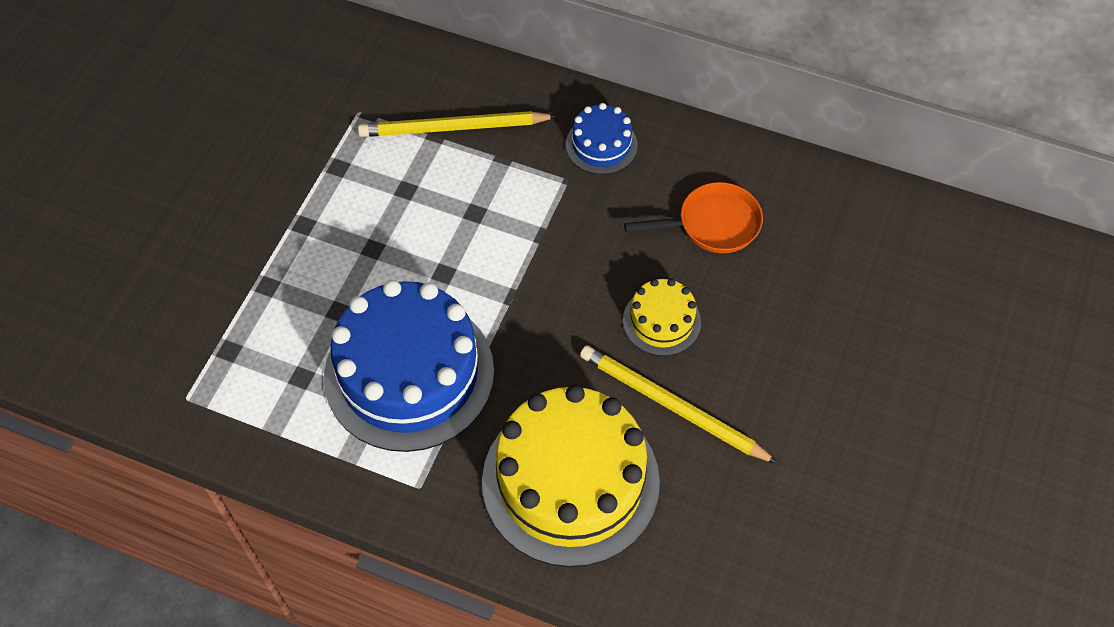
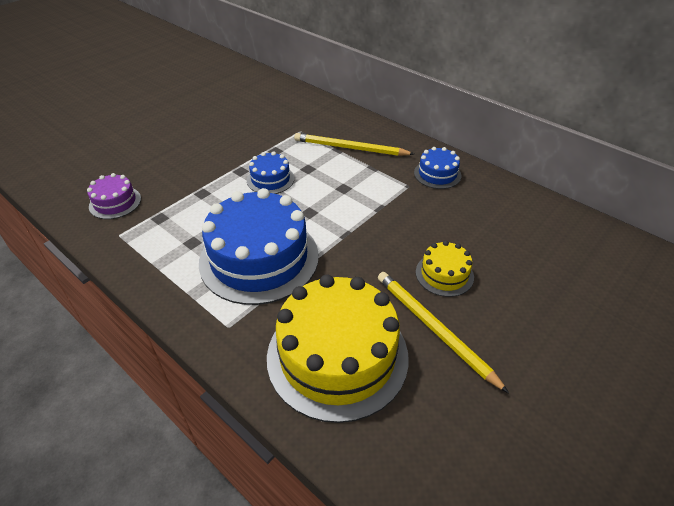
camera: 20 degrees right, 15 degrees down
(142, 344) = (115, 202): none -> purple cake
(358, 228) = (270, 179): none -> blue cake
(713, 224) = (499, 229): orange pan -> none

